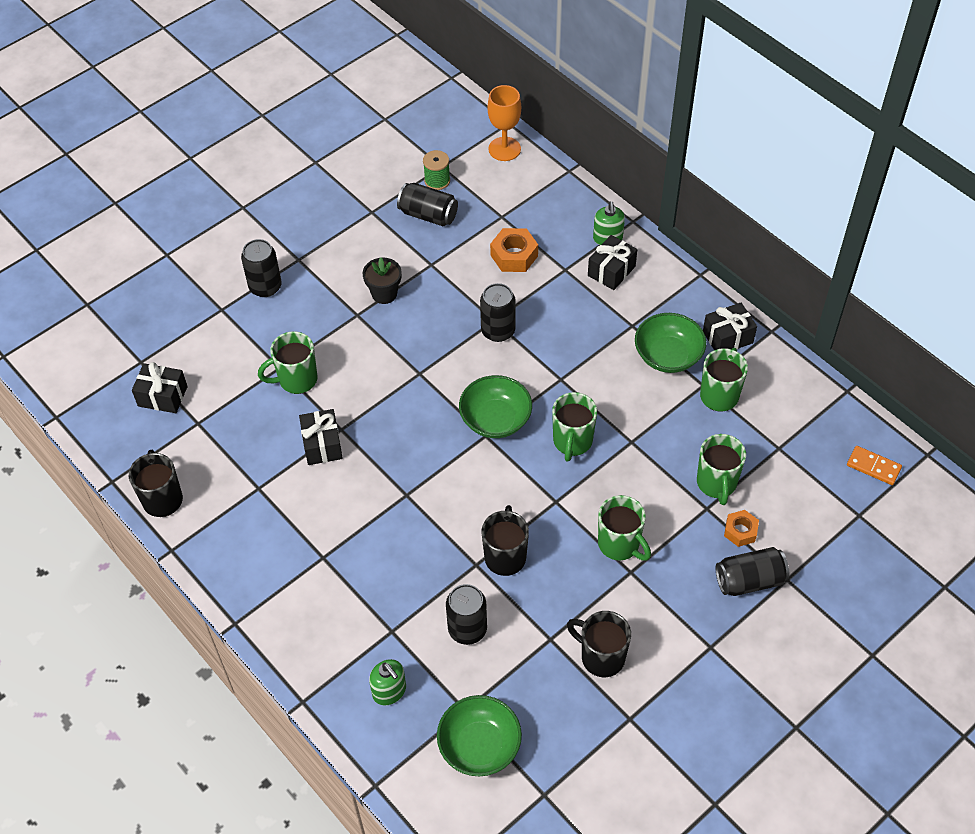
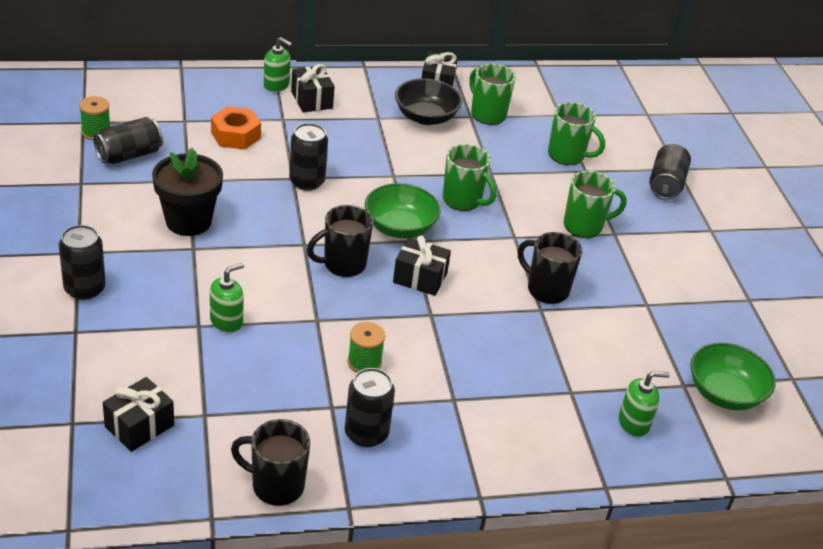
camera: 65 degrees left, 15 degrees down
(296, 380) = (226, 321): green mug -> green soap dispenser
(319, 482) = (364, 362): none -> green spool
(322, 445) = (323, 340): black gift -> black gift (420, 278)
(384, 294) = (188, 221): black flower pot -> black flower pot, size x1.56
(467, 629) = (603, 345): black can -> black can (366, 433)
(504, 149) = (111, 83): orange goblet -> none
(601, 657) = (683, 286): black mug -> black mug (343, 264)
(668, 355) = (426, 117): green bowl -> black bowl
(740, 531) = (619, 167): orange nut -> none
(873, 466) = (611, 88): orange domino -> none

